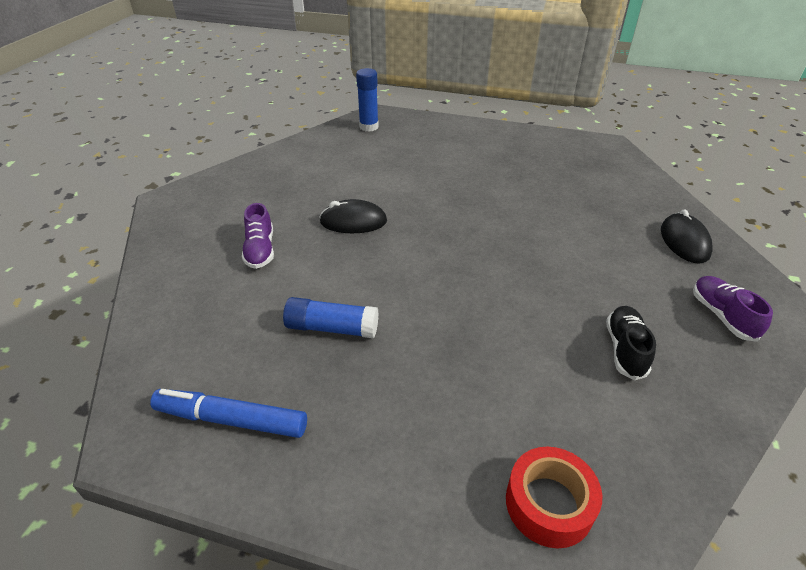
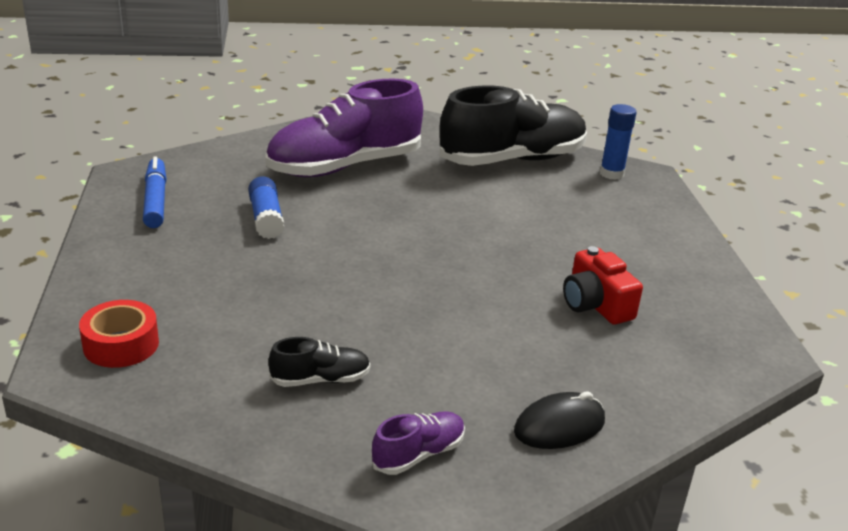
camera: 65 degrees right, 10 degrees down
(260, 250) = (345, 166): purple shoe -> purple shoe, size x2.37
(317, 160) = (512, 160): none -> black shoe
(353, 222) = (420, 199): black mouse -> none
(542, 185) = (595, 304): none -> red camera

